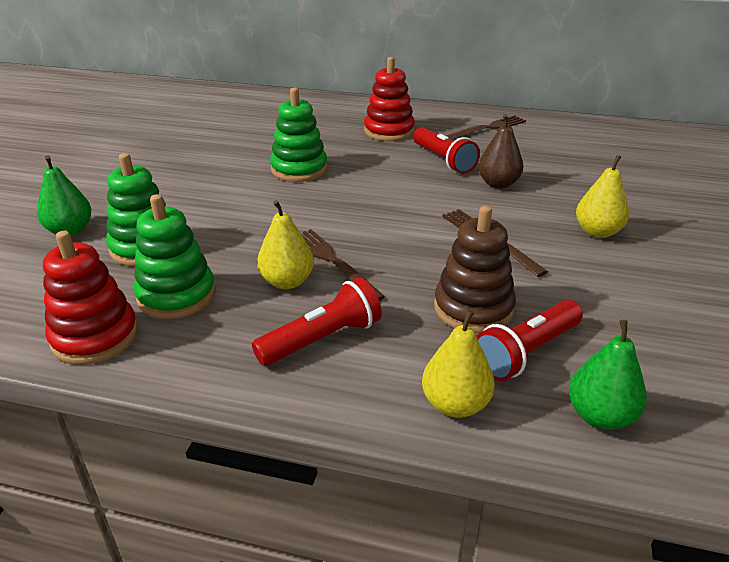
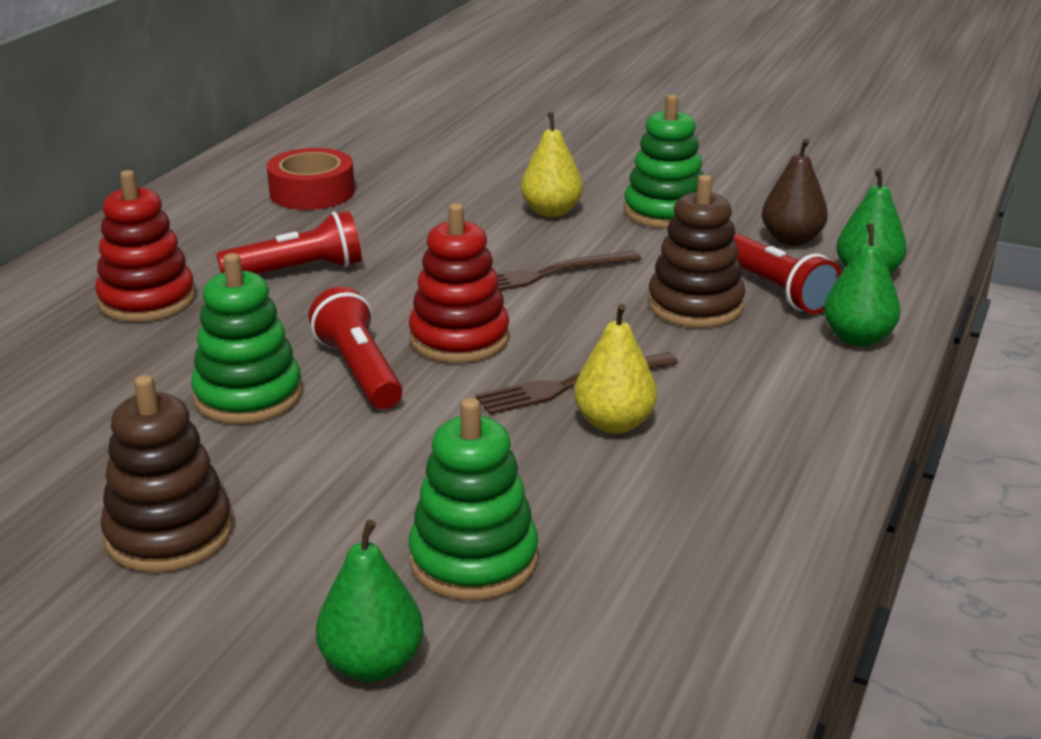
camera: 80 degrees left, 5 degrees down
(95, 337) = (730, 593): red stacking toy -> red stacking toy (459, 339)
(176, 295) = (631, 520): green stacking toy -> green stacking toy (665, 212)
(178, 172) = (169, 534): none -> brown stacking toy
(322, 339) = (747, 405): red flashlight -> red flashlight (359, 371)
(455, 404) = (857, 338): yellow pear -> green pear
(487, 128) = (203, 223): brown fork -> none
(498, 184) = (399, 245): brown pear -> brown pear (791, 240)
(553, 149) = (312, 192): none -> red tape

